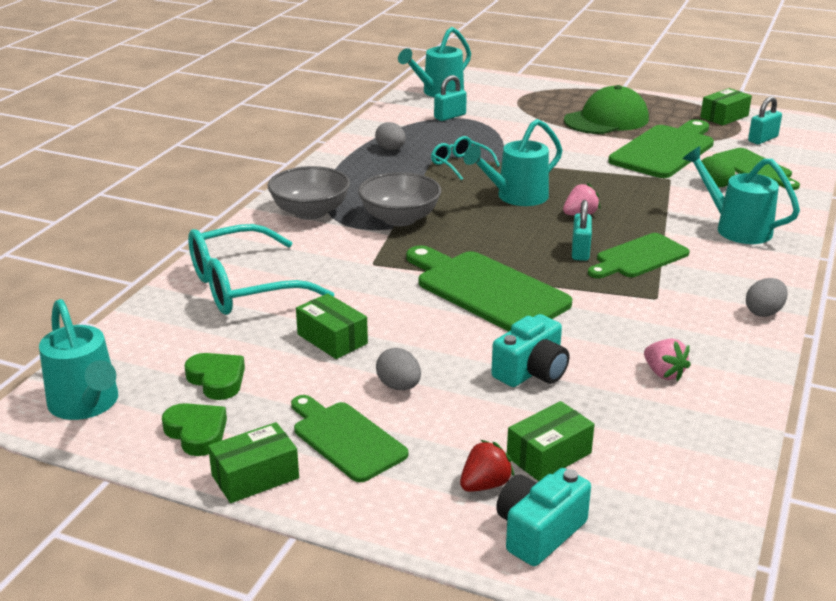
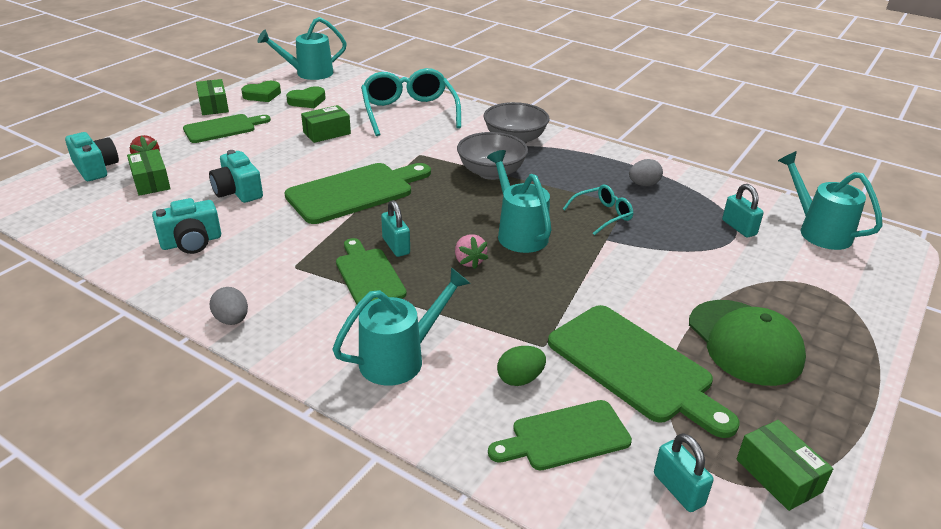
camera: 100 degrees right, 5 degrees up
(399, 386) = (259, 147): grey egg -> none
(580, 251) = (396, 246): turquoise padlock -> turquoise padlock turned 45 degrees clockwise
(663, 373) = (191, 242): pink strawberry -> turquoise camera

